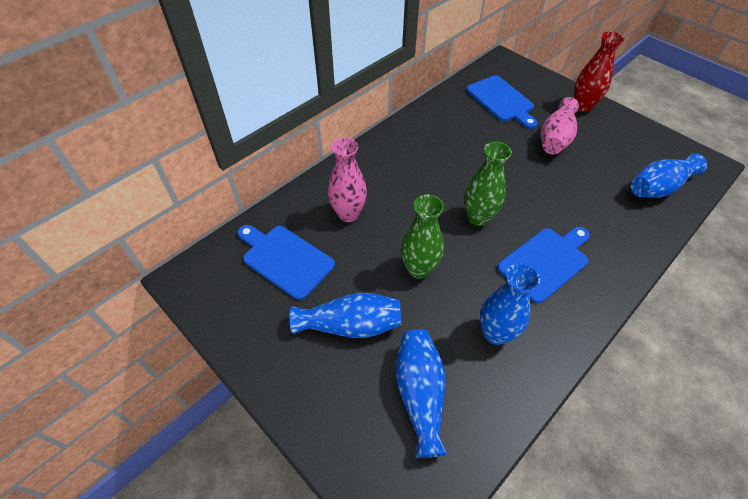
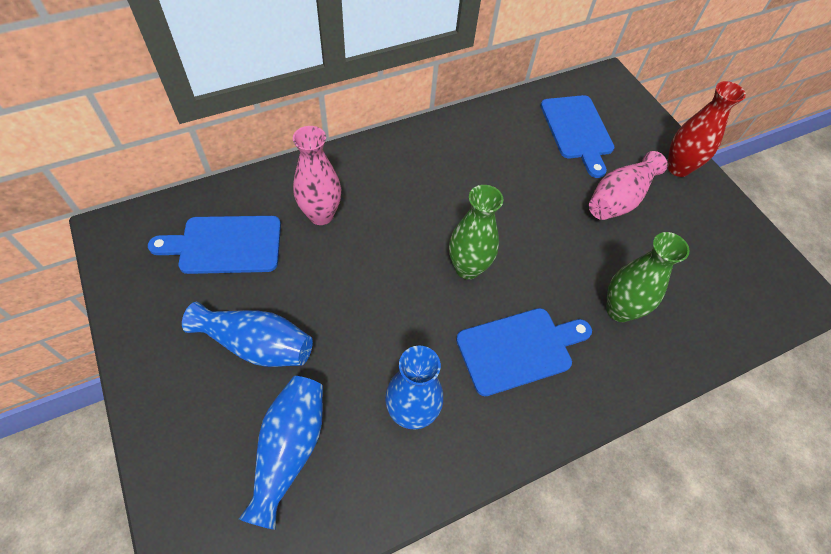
camera: 15 degrees right, 5 degrees up
(285, 259) = (225, 245): blue cutting board -> blue cutting board turned 60 degrees counterclockwise
(419, 269) = (365, 306): green vase -> green vase (619, 310)
(658, 187) = (717, 304): blue vase -> none

